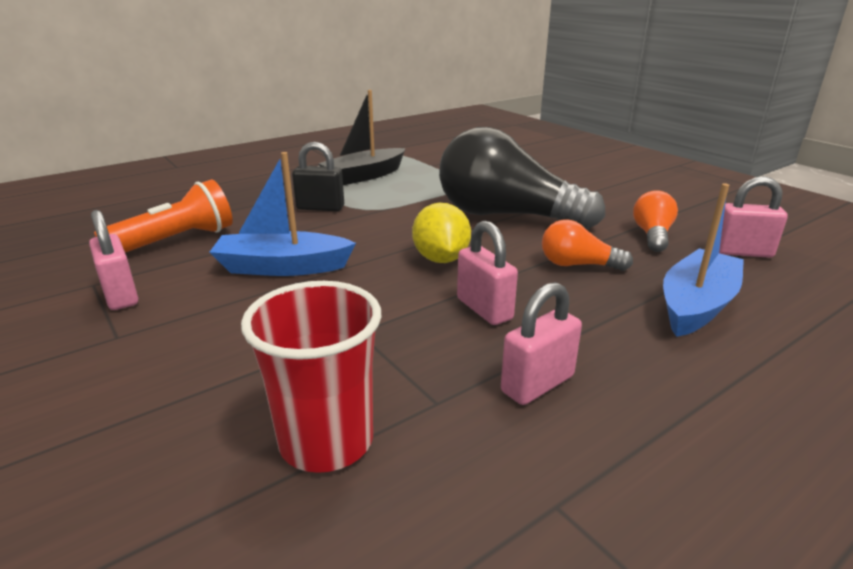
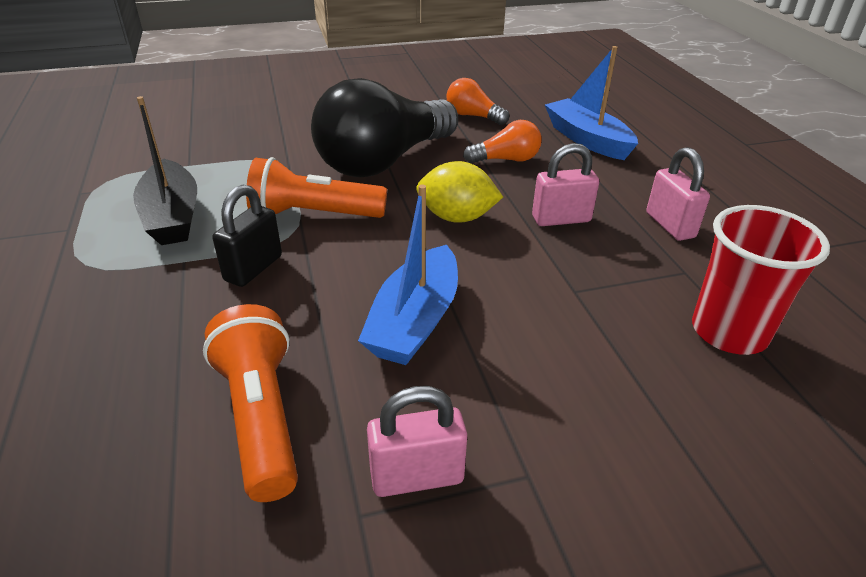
camera: 70 degrees left, 10 degrees up
(399, 210) = (314, 214): none -> orange flashlight
(577, 265) = (506, 160): orange light bulb -> orange light bulb turned 135 degrees counterclockwise
(742, 252) = (520, 98): pink padlock -> none

